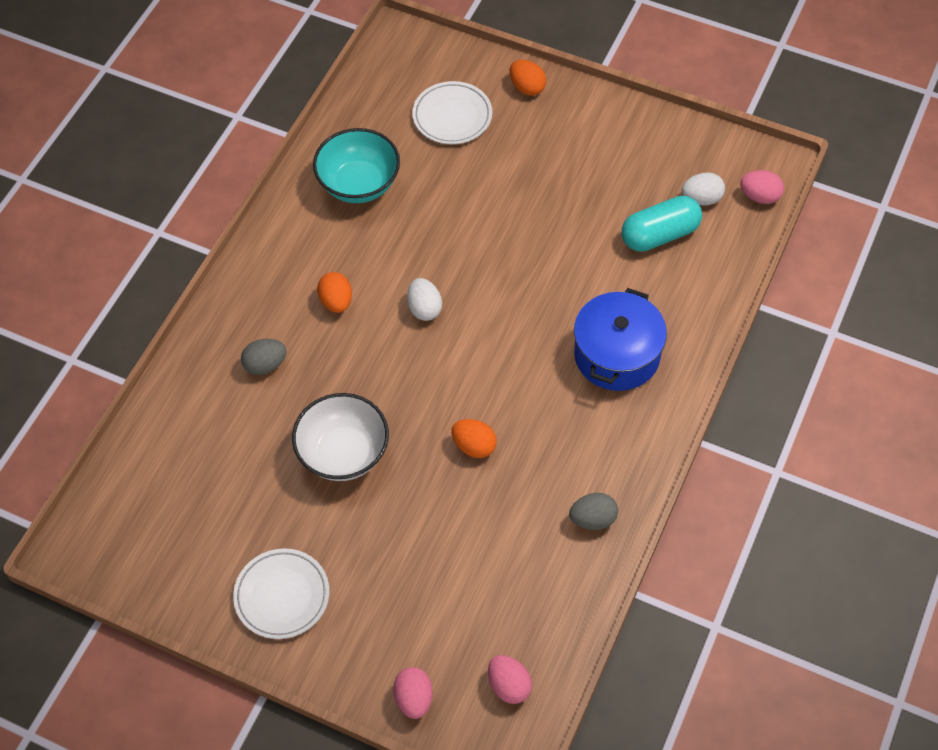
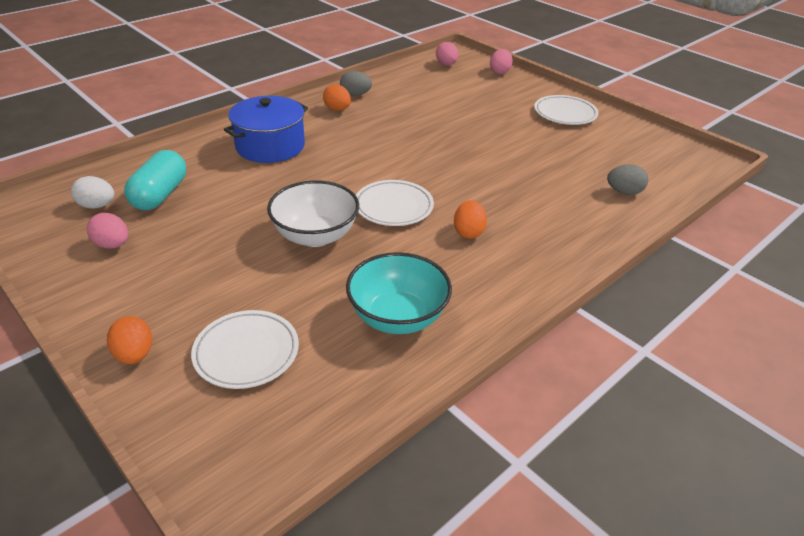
camera: 160 degrees left, 20 degrees down
(265, 365) = (547, 211): grey egg -> grey egg (624, 192)
(343, 453) = (501, 154): white bowl -> white bowl (315, 236)
(424, 308) = (393, 207): white egg -> white plate
(474, 446) = (406, 135): orange egg -> orange egg (337, 109)
(660, 234) = (160, 195): turquoise capsule -> turquoise capsule turned 75 degrees counterclockwise
(759, 196) = (51, 193): pink egg -> pink egg (112, 245)

